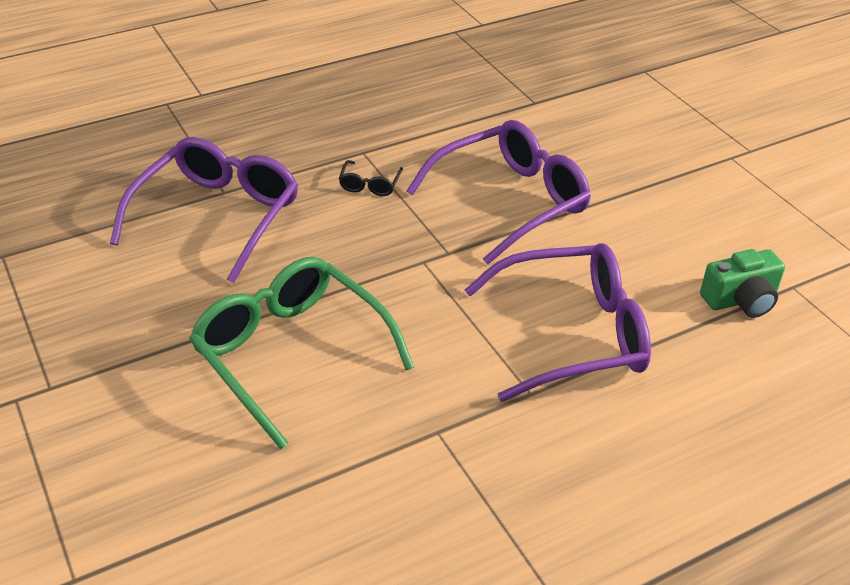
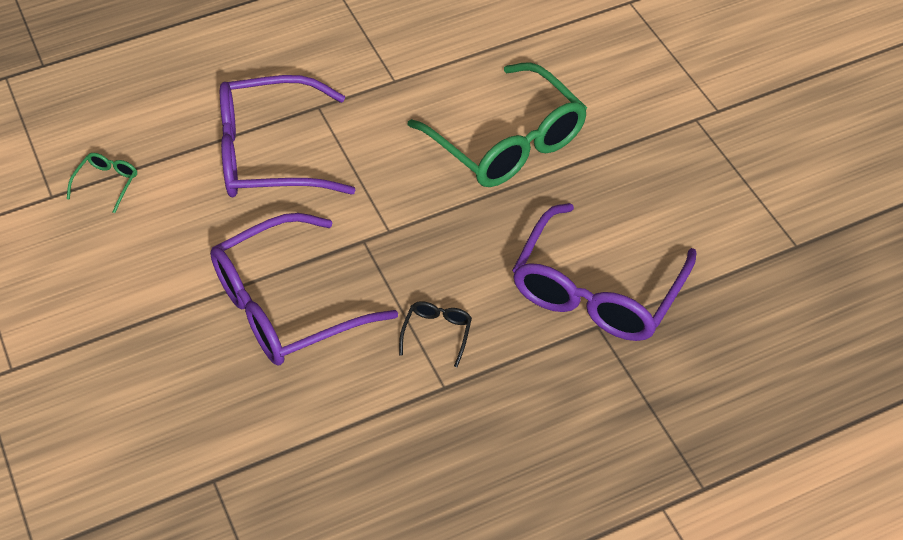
camera: 175 degrees left, 10 degrees up
(741, 300) = (107, 183): green camera -> green glasses

